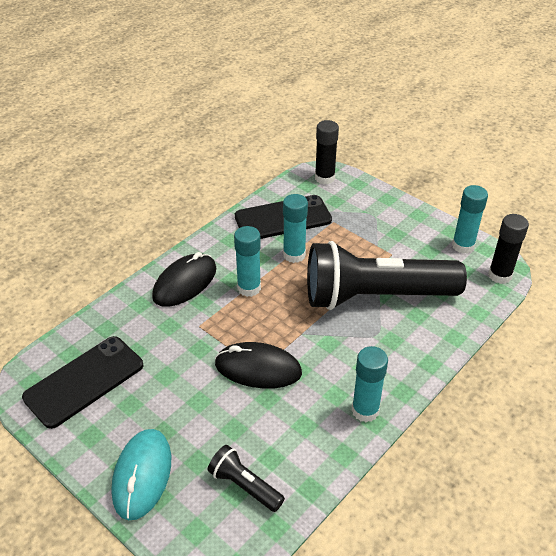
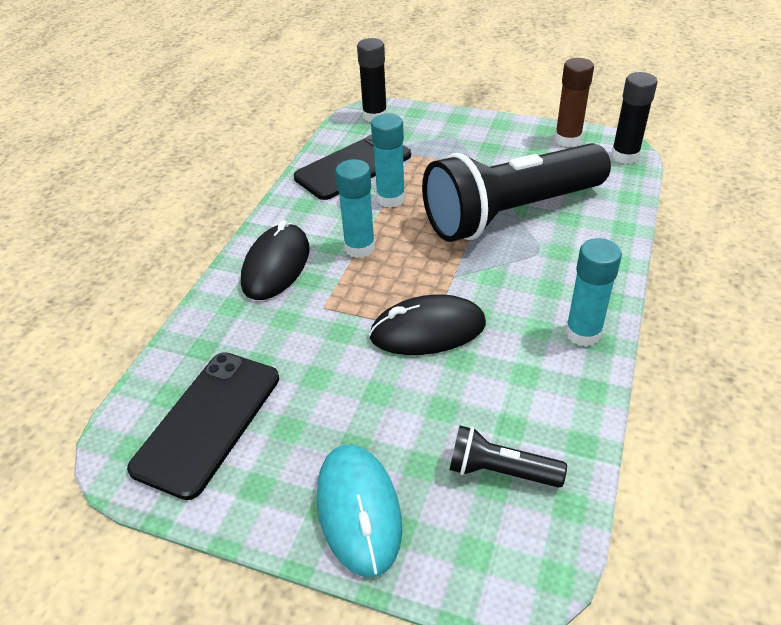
camera: 20 degrees left, 0 degrees up
(463, 246) = (567, 139): turquoise glue stick -> brown glue stick

